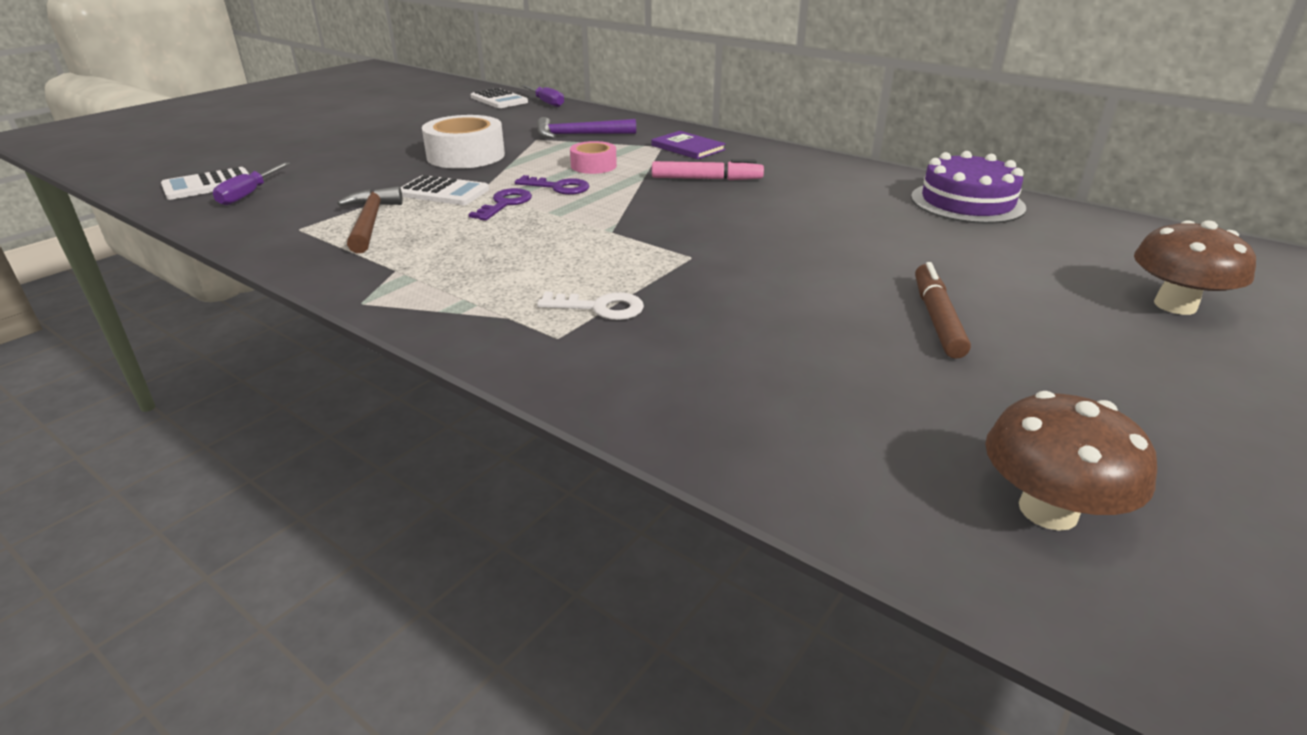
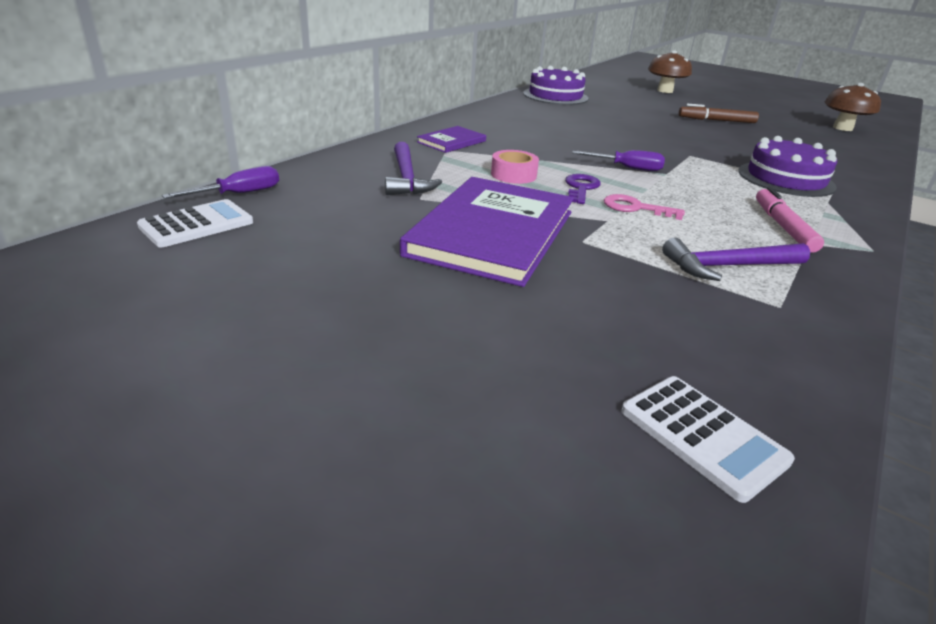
camera: 95 degrees left, 0 degrees up
(249, 194) = (712, 374): purple screwdriver -> purple screwdriver (627, 168)
(370, 222) = (728, 266): brown hammer -> purple hammer
(443, 192) = (621, 237): white calculator -> none
(466, 156) = (492, 233): white tape -> purple book
(505, 204) = (635, 208): purple key -> pink key
(600, 308) = (786, 179): white key -> purple cake
(706, 179) = (536, 142): pink marker -> pink marker (783, 227)

